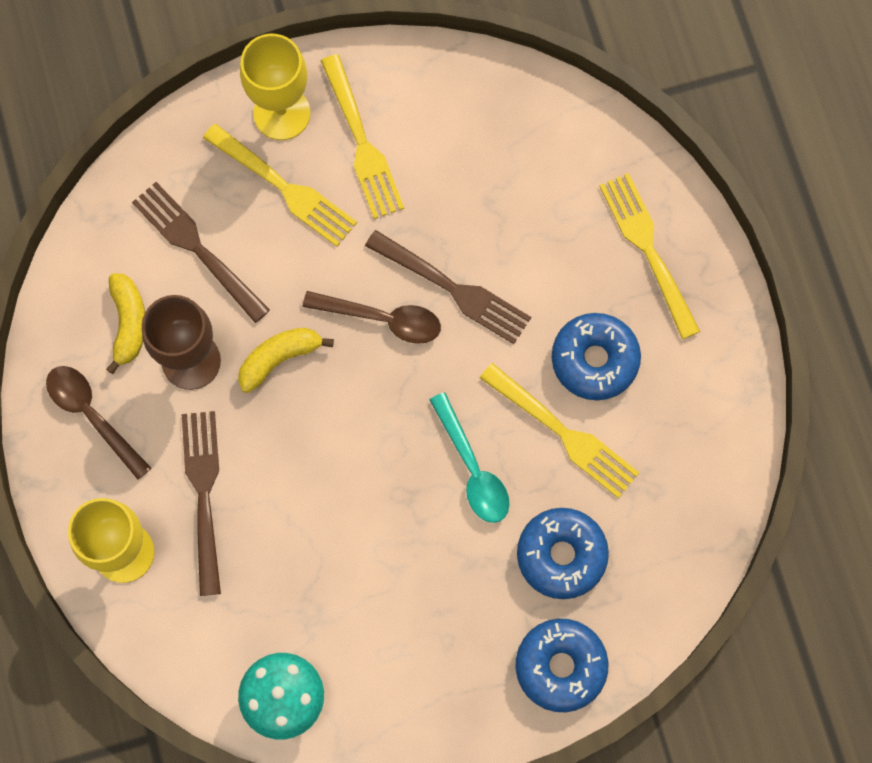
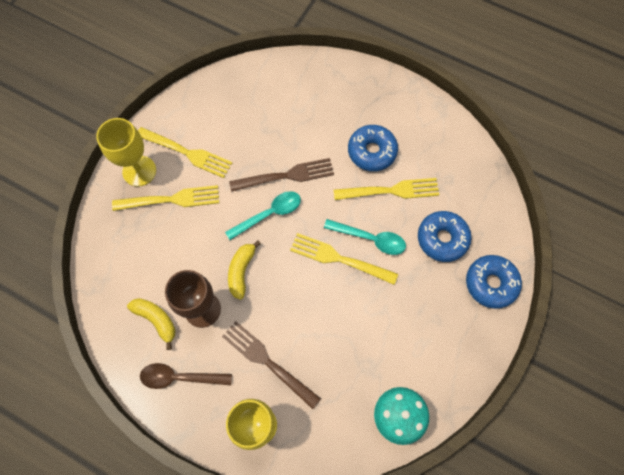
camera: 45 degrees left, 5 degrees down
(198, 249) = (157, 259): brown fork -> none
(383, 319) = (269, 214): brown spoon -> turquoise spoon
(649, 250) = (347, 93): yellow fork -> yellow fork (340, 259)

